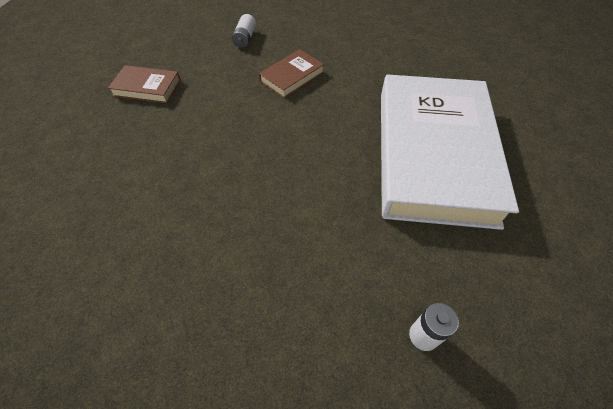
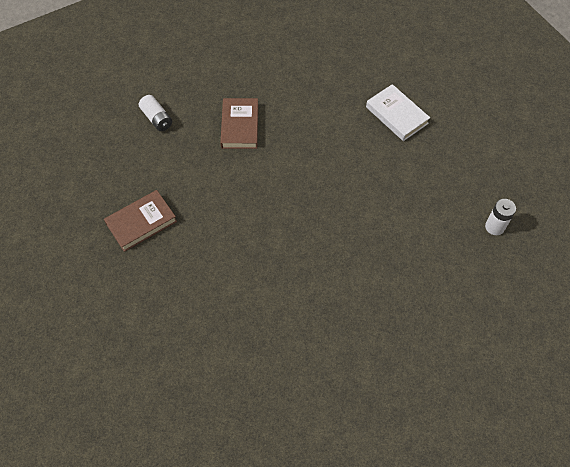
camera: 45 degrees left, 5 degrees up
(433, 154) = (396, 115): white book -> white book, size x0.40

